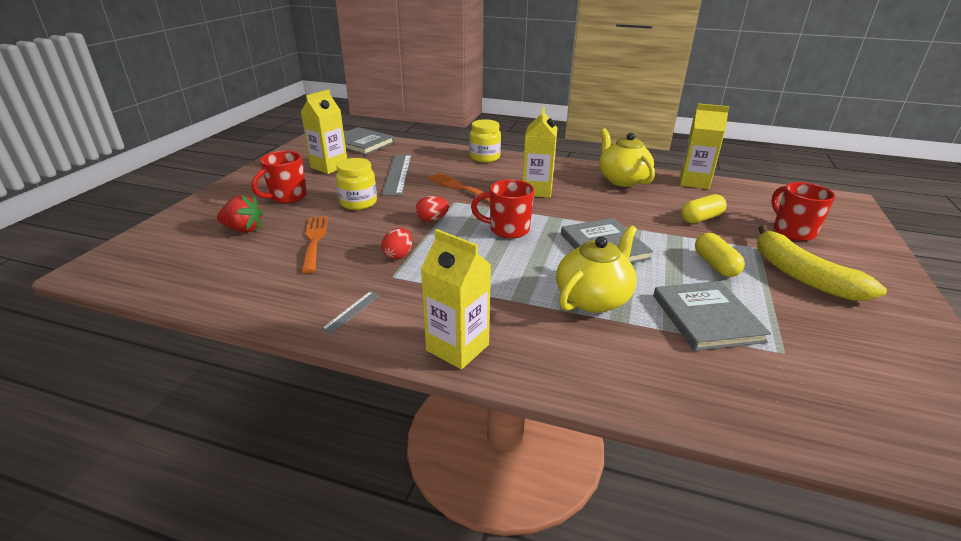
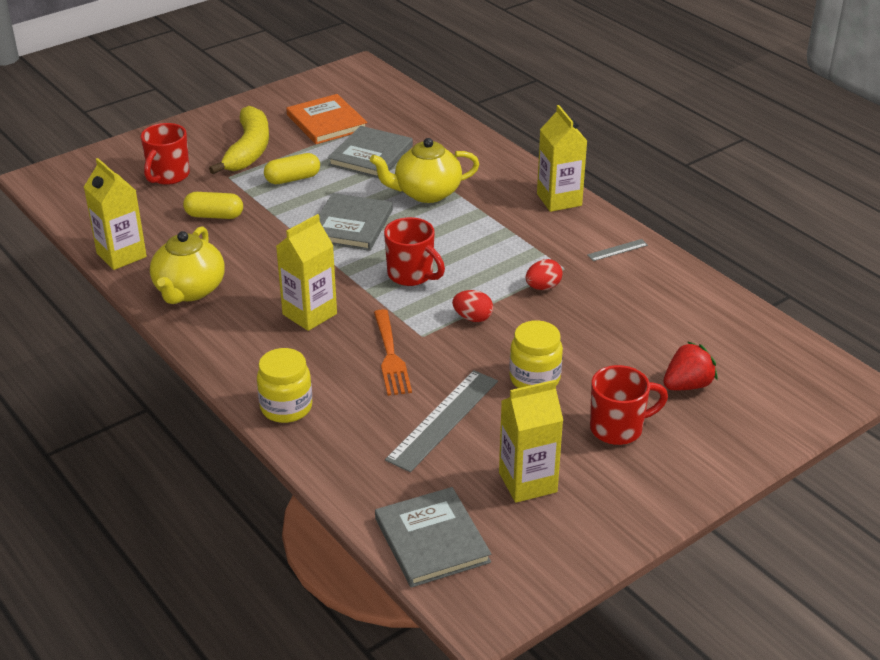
camera: 145 degrees left, 5 degrees up
(243, 229) = (687, 385): red strawberry -> red strawberry turned 105 degrees clockwise
(314, 240) = (615, 337): orange fork -> none
(715, 265) = (292, 179): yellow capsule -> yellow capsule turned 45 degrees clockwise
(822, 341) = (326, 122): none -> orange book

